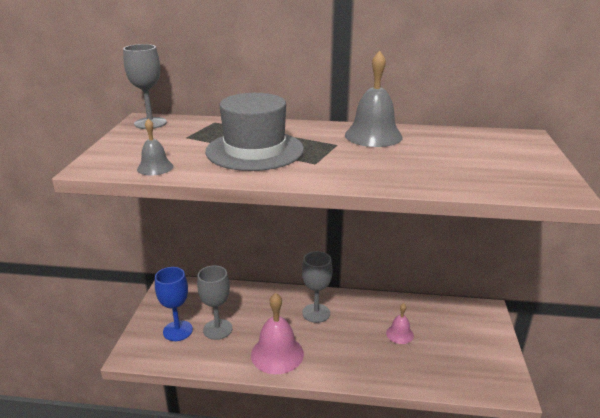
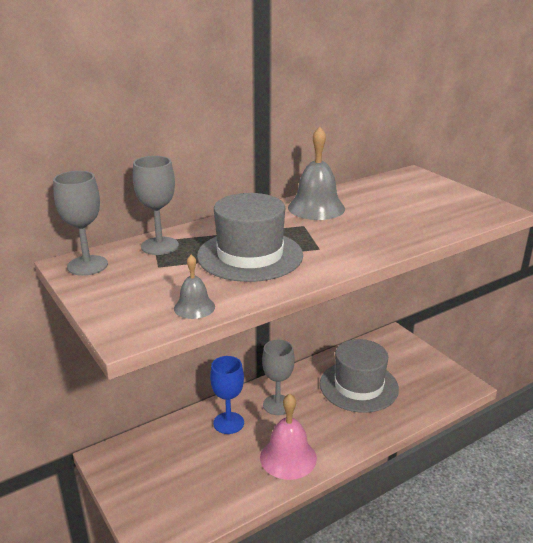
camera: 40 degrees left, 0 degrees up
(178, 331) = (172, 493): blue goblet -> blue goblet (228, 423)
(217, 329) = (209, 469): grey goblet -> grey goblet (159, 246)
(399, 334) = (358, 386): pink bell -> grey hat

